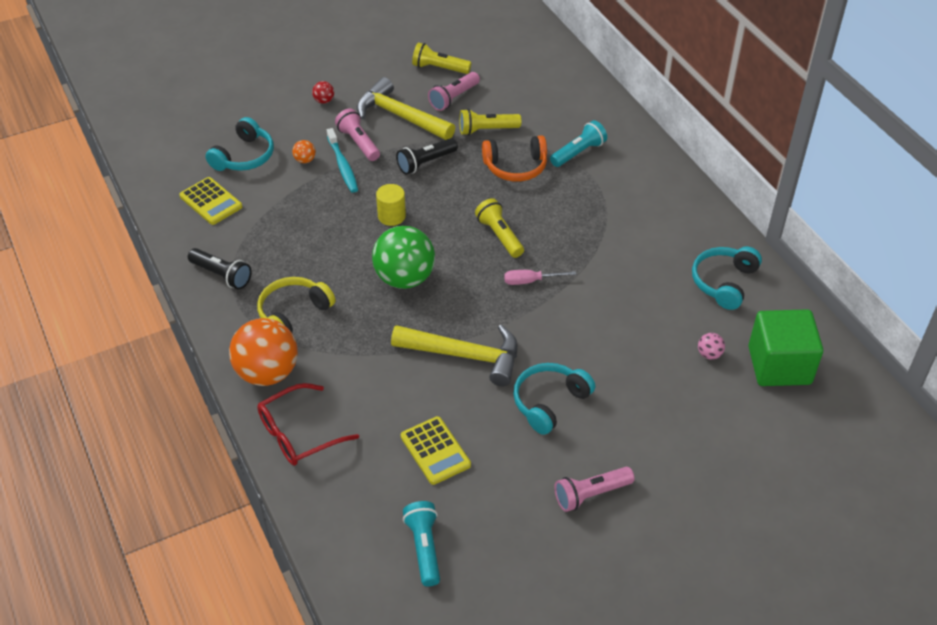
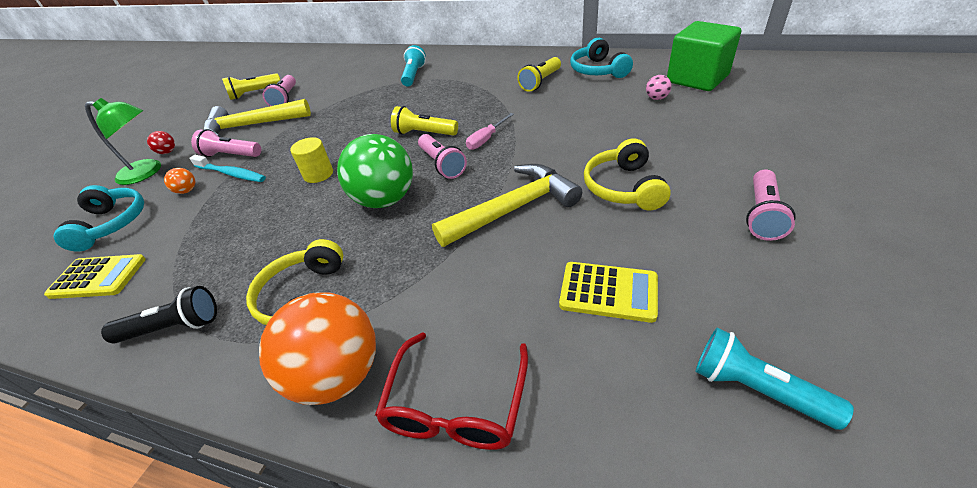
camera: 40 degrees left, 5 degrees down
(296, 115) = (147, 172): none -> green lamp
(425, 163) = (307, 134): black flashlight -> none
(473, 278) = (442, 164): none -> pink flashlight
(487, 130) = (333, 98): yellow flashlight -> yellow flashlight (540, 82)
(515, 167) = (381, 101): orange headphones -> none
(549, 402) = (623, 187): turquoise headphones -> yellow headphones

